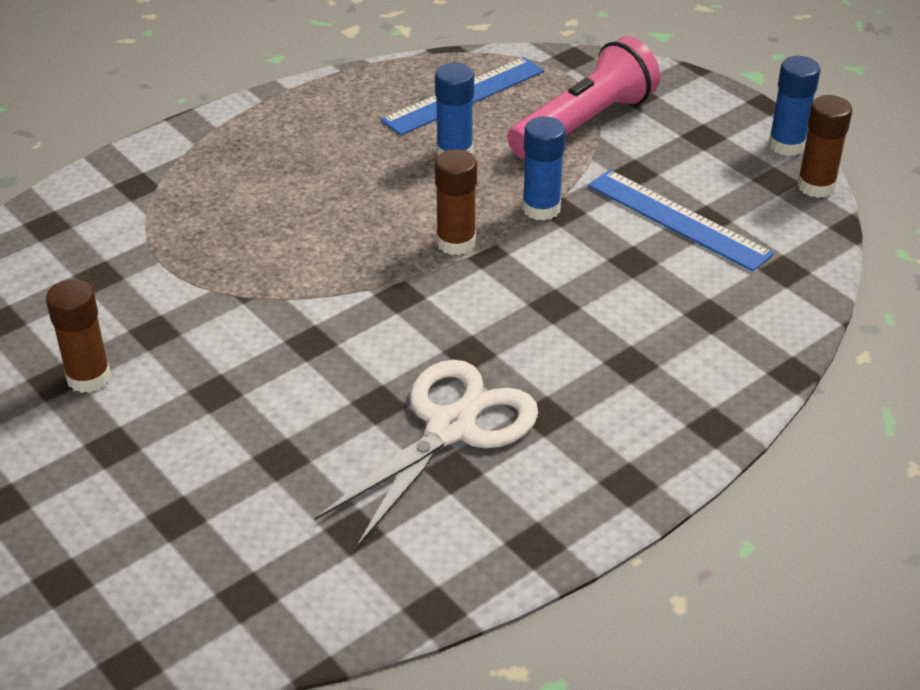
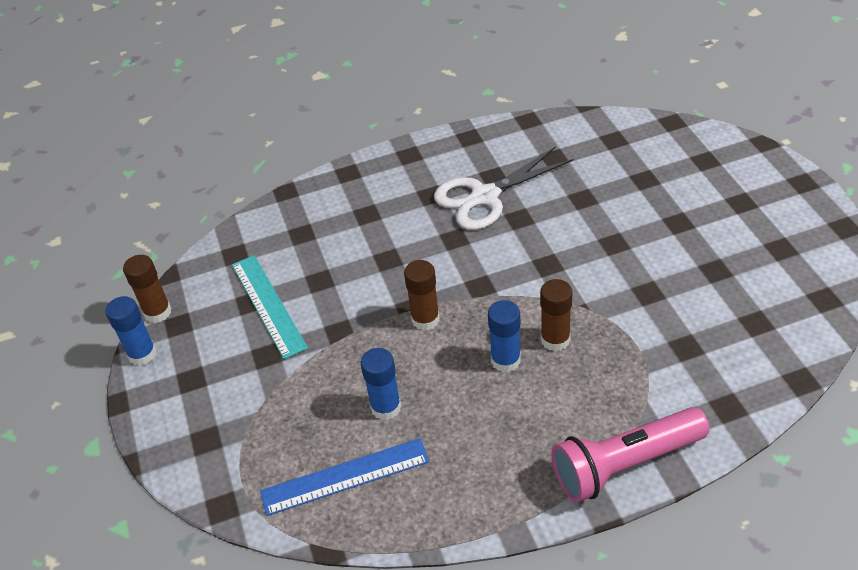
camera: 155 degrees left, 5 degrees up
(88, 377) = (692, 267): brown glue stick -> brown glue stick (555, 339)
(541, 208) = (352, 335): blue glue stick -> blue glue stick (505, 360)
(584, 124) = (269, 415): pink flashlight -> pink flashlight (625, 464)
(678, 219) = (268, 305): blue ruler -> turquoise ruler

